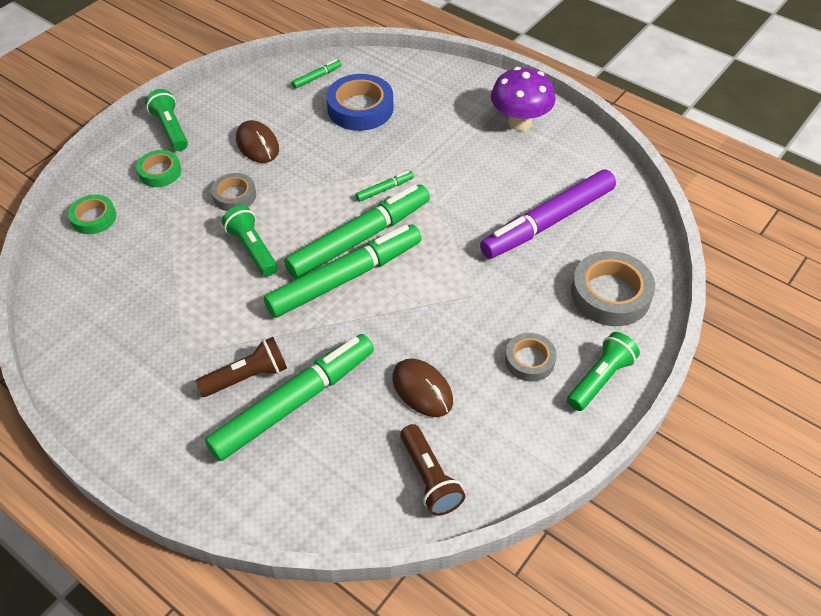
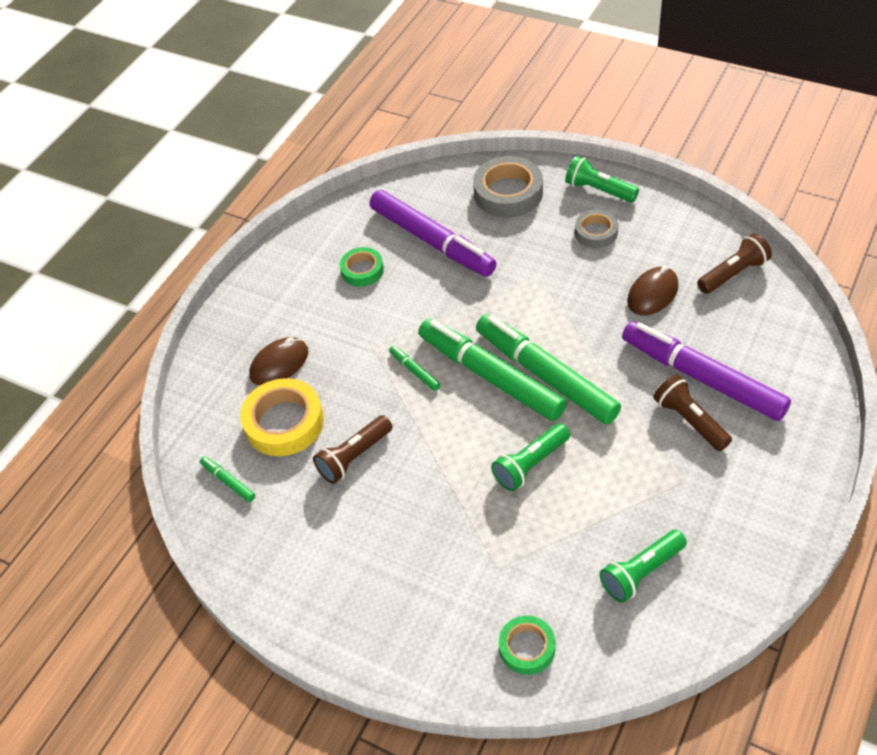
camera: 95 degrees left, 0 degrees up
(160, 172) = (432, 601): green tape -> green tape (362, 270)
(170, 129) = (350, 619): green flashlight -> green flashlight (641, 572)
(234, 196) = (455, 507): grey tape -> none
(257, 145) = (364, 510): brown mouse -> brown mouse (279, 364)
(294, 402) = (702, 378): green marker -> purple marker
(309, 144) = (354, 457): none -> brown flashlight
(360, 108) = (284, 422): blue tape -> yellow tape
(519, 122) = (291, 280): purple mushroom -> none

